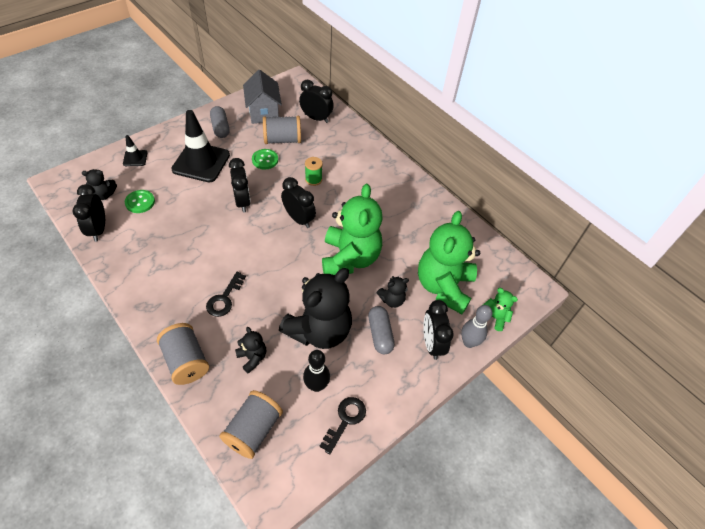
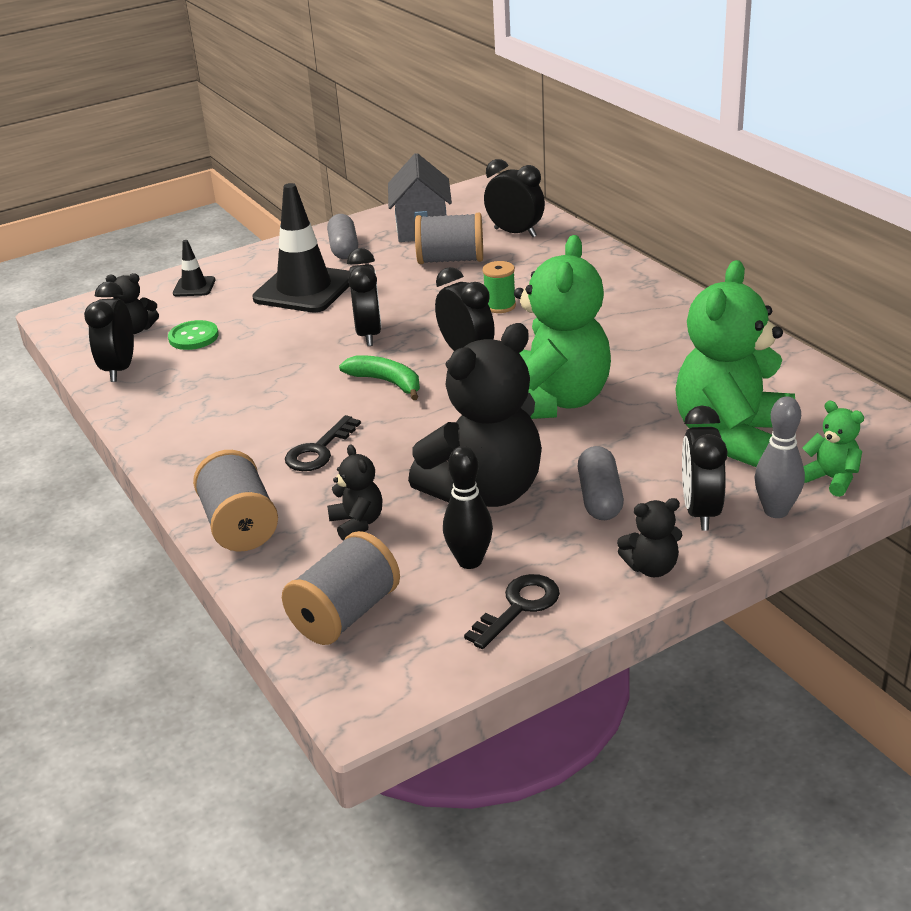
camera: 15 degrees right, 20 degrees down
(257, 242) = (387, 382): none -> green banana
(265, 160) = (416, 284): green button -> none
(392, 300) = (628, 454): black teddy bear -> black teddy bear (651, 567)

